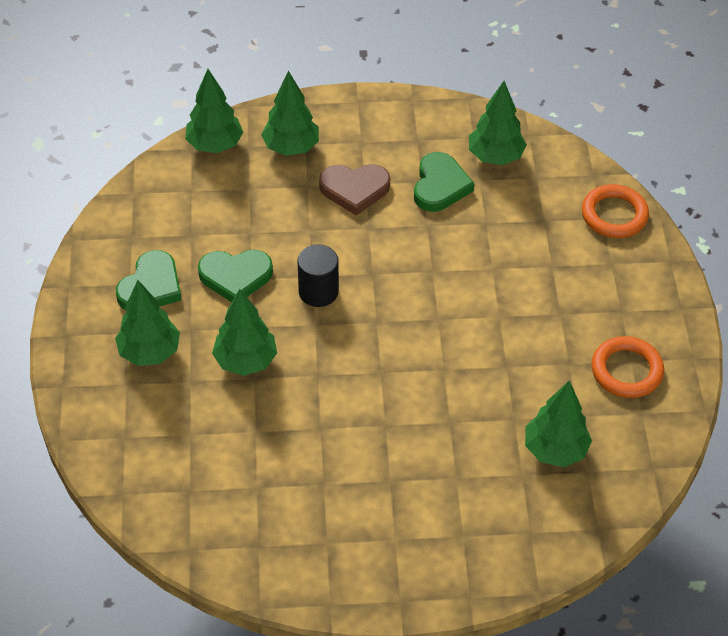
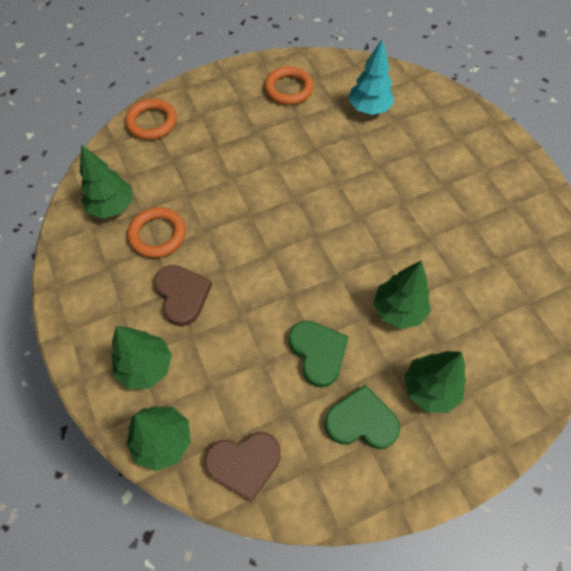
camera: 110 degrees left, 10 degrees up
(163, 193) = (244, 464): none -> brown heart
(318, 291) = (305, 283): black cylinder -> none
(440, 186) = (157, 235): green heart -> orange ring
(555, 450) = (369, 109): green tree -> turquoise tree

